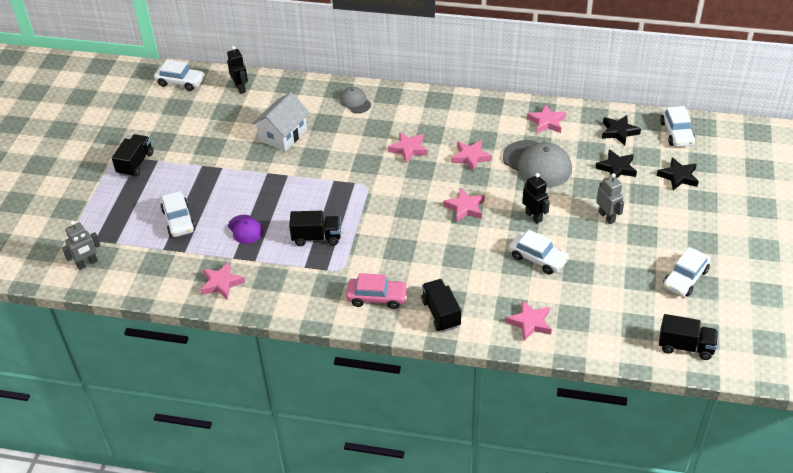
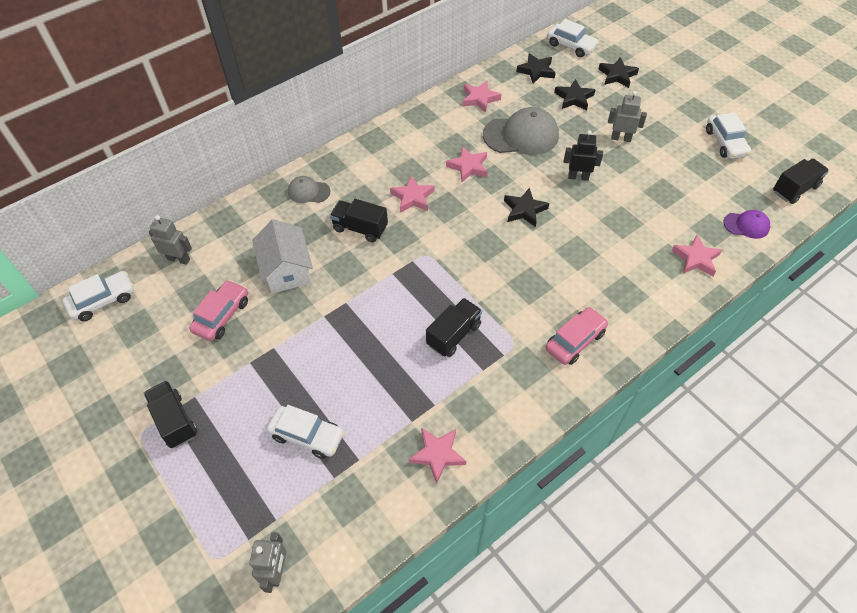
camera: 50 degrees left, 10 degrees up
(221, 132) = (222, 315): none -> pink car
(240, 88) = (179, 259): black robot -> grey robot
(245, 229) = (383, 385): purple cap -> purple cap (746, 225)
(441, 313) = (634, 308): black truck -> black truck (360, 228)
(465, 208) = (524, 210): pink star -> black star
(538, 259) = (628, 206): white car -> none

